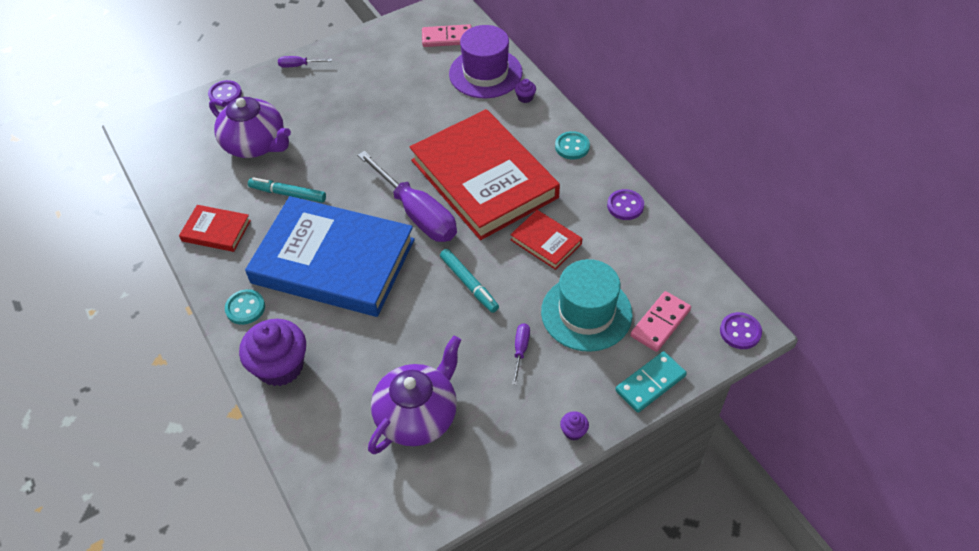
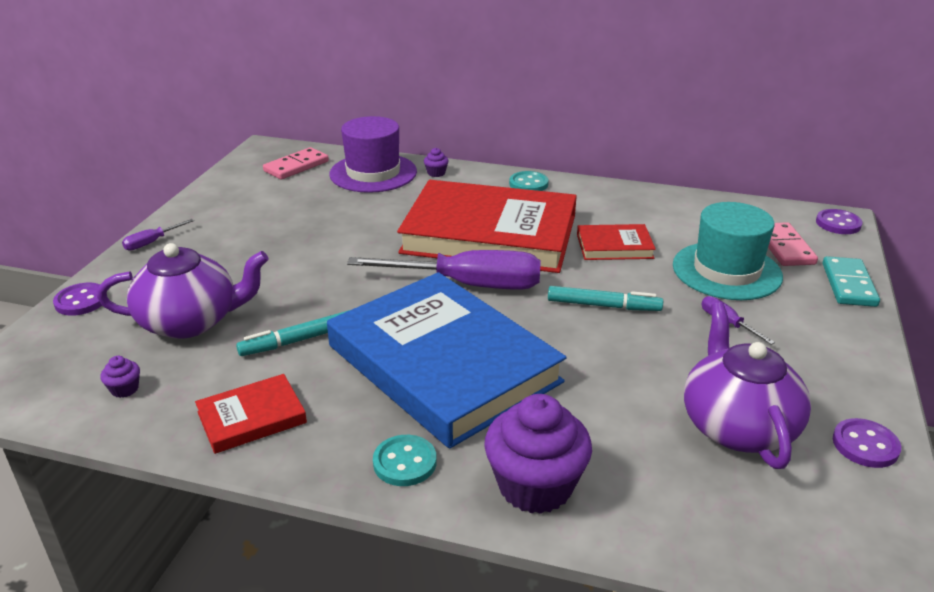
camera: 45 degrees left, 20 degrees down
(333, 261) = (443, 363): blue book -> blue book turned 75 degrees clockwise
(573, 431) = (864, 348): purple cupcake -> purple cupcake (125, 389)
(625, 206) = (632, 197): purple button -> purple button (865, 445)

